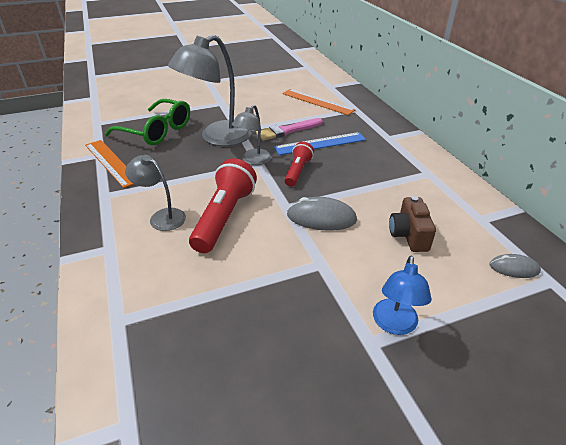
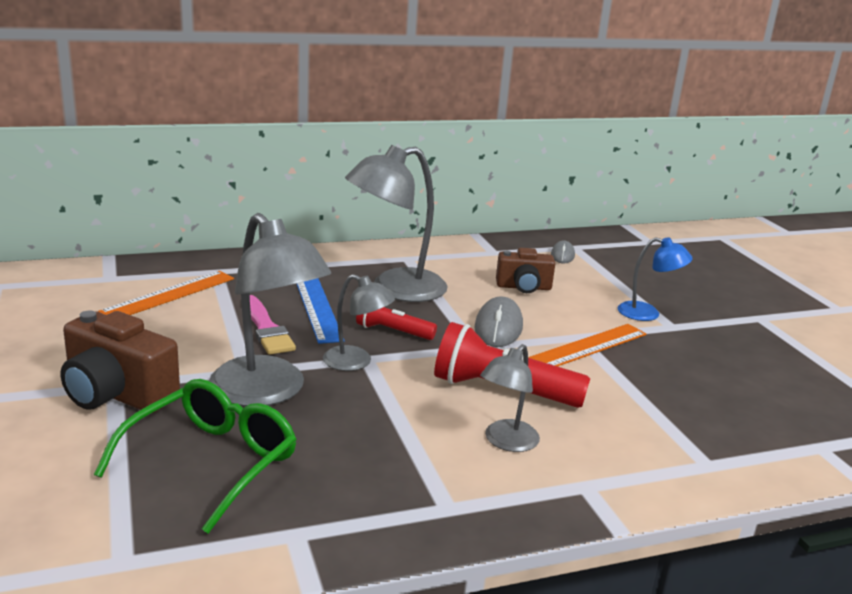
camera: 90 degrees left, 15 degrees down
(111, 162) = (331, 512): orange ruler -> orange ruler (587, 347)
(213, 105) = (117, 394): none -> brown camera
(365, 170) = (395, 289): none -> grey lamp

